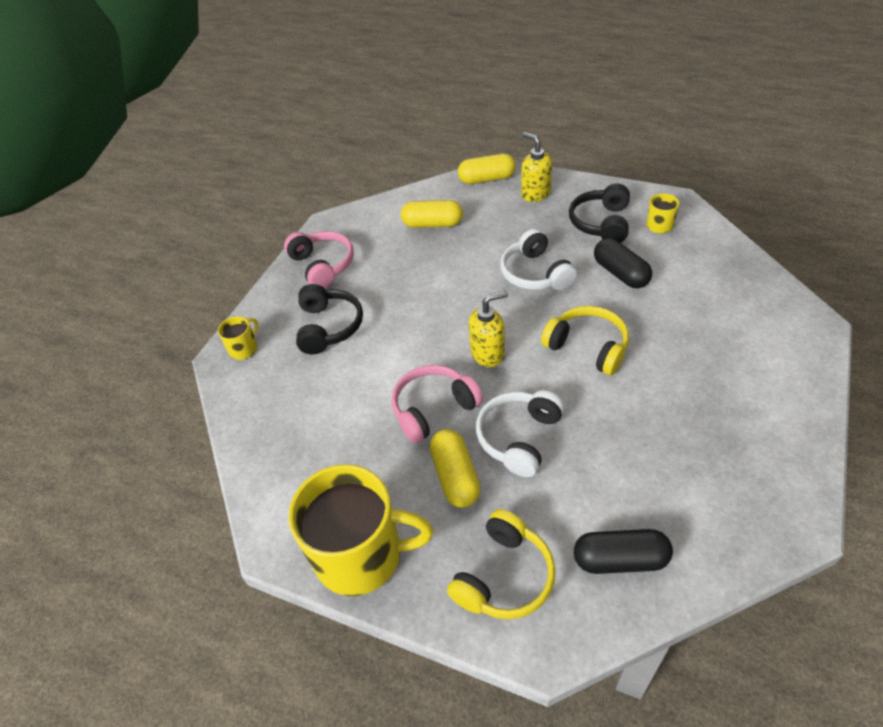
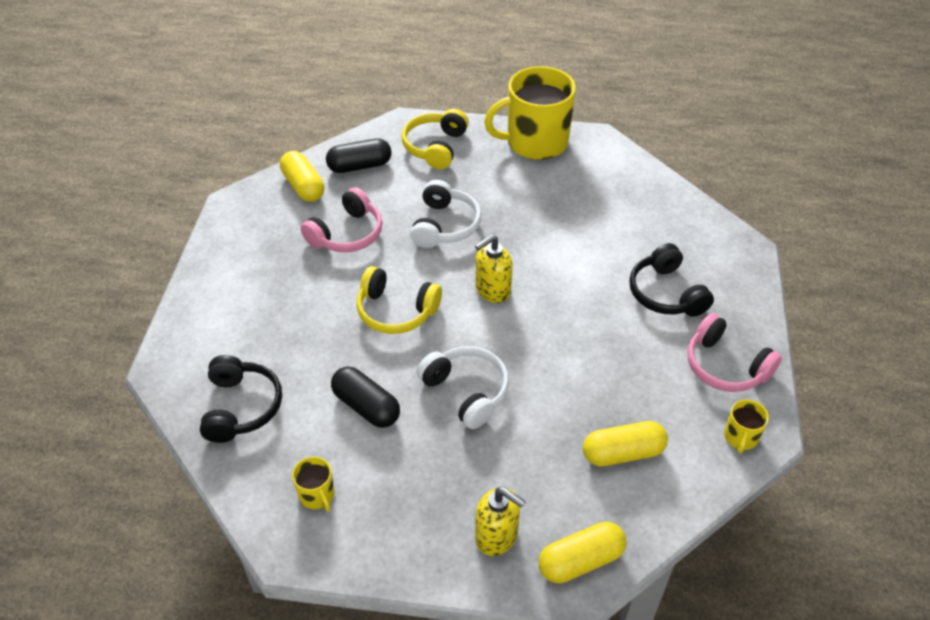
camera: 160 degrees right, 0 degrees up
(244, 348) = (734, 259): yellow mug -> yellow mug (740, 437)
(433, 409) = (524, 235): pink headphones -> pink headphones (347, 234)
(455, 476) = (487, 193): yellow capsule -> yellow capsule (303, 186)
(601, 223) = (395, 487): black headphones -> black headphones (241, 407)

